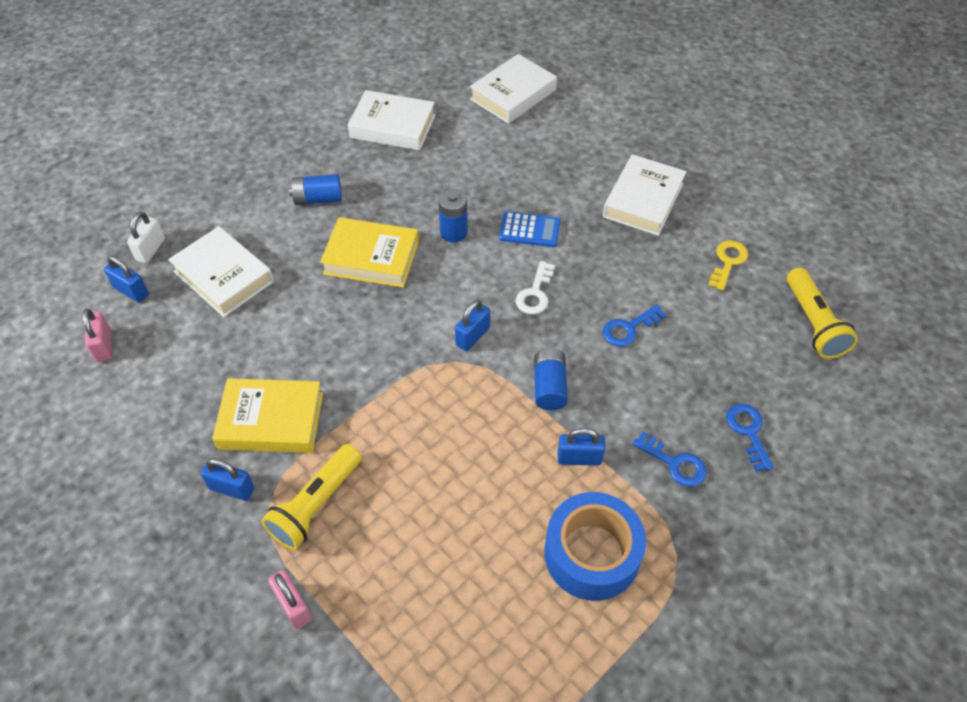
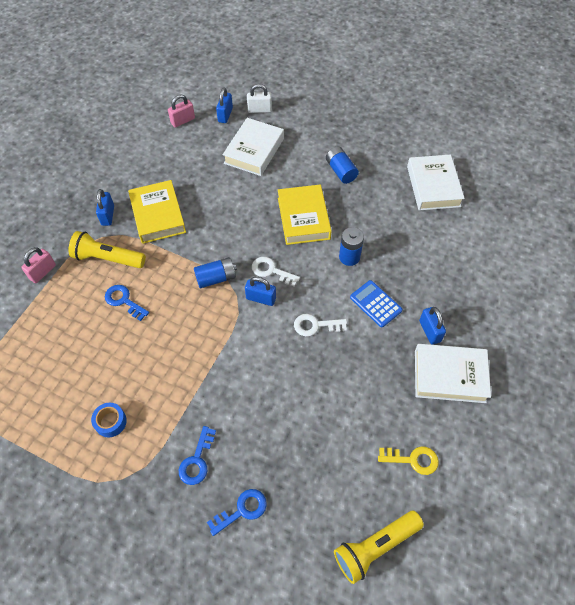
camera: 70 degrees right, 5 degrees up
(436, 314) = (271, 271): none -> white key
(513, 94) = (516, 249): white book -> none
(529, 230) = (375, 304): blue calculator -> blue calculator turned 150 degrees clockwise
(549, 387) = (235, 358): blue battery -> blue battery (216, 278)
(579, 458) = (182, 394): blue padlock -> blue padlock (429, 331)
(591, 554) = (110, 422): blue tape -> blue tape, size x0.47
(628, 329) = (308, 398): blue key -> blue key (124, 301)

